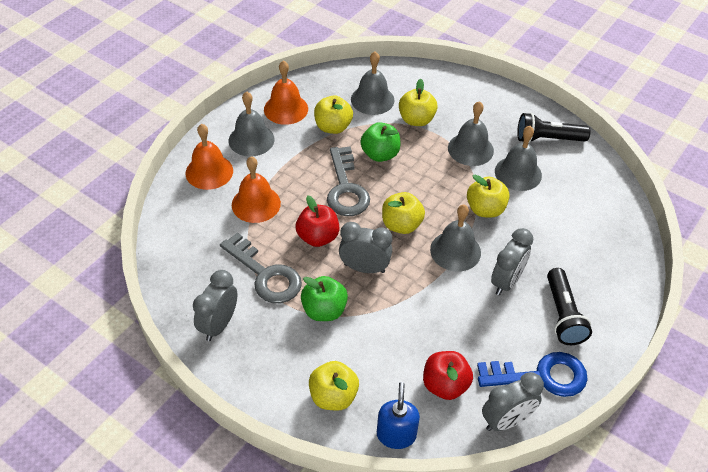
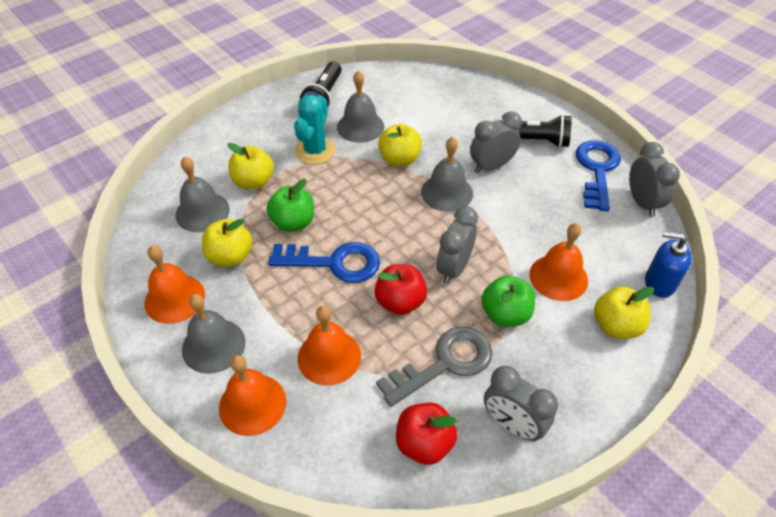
camera: 75 degrees left, 0 degrees up
(346, 188) = (334, 263): grey key -> blue key
(378, 348) = (558, 277): none -> orange bell
(401, 225) = (402, 226): yellow apple -> none
(445, 385) = (604, 235): red apple -> red apple (424, 443)
(470, 149) = (315, 151): grey bell -> turquoise cactus
(506, 281) = (491, 166): grey clock -> grey clock turned 75 degrees counterclockwise

